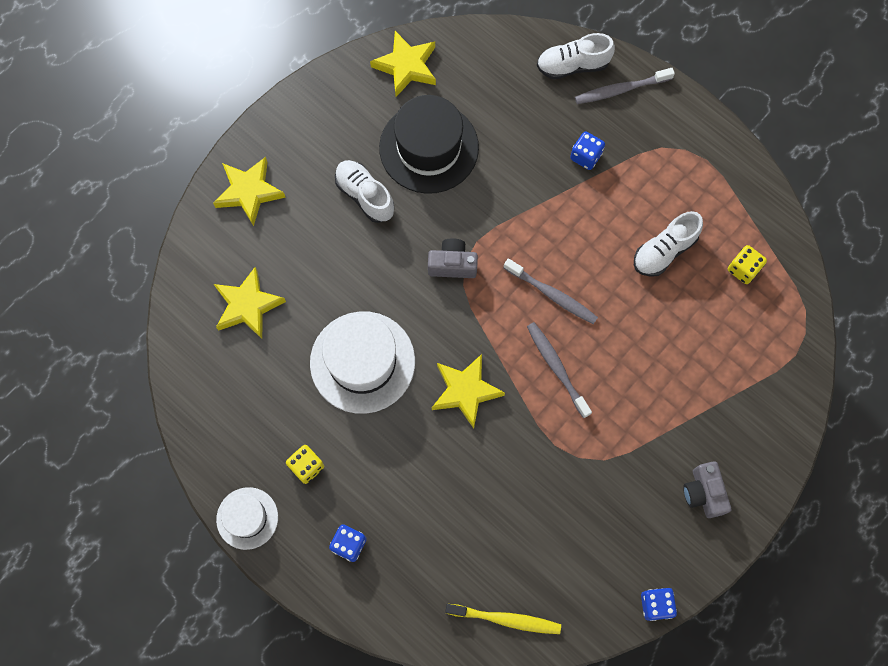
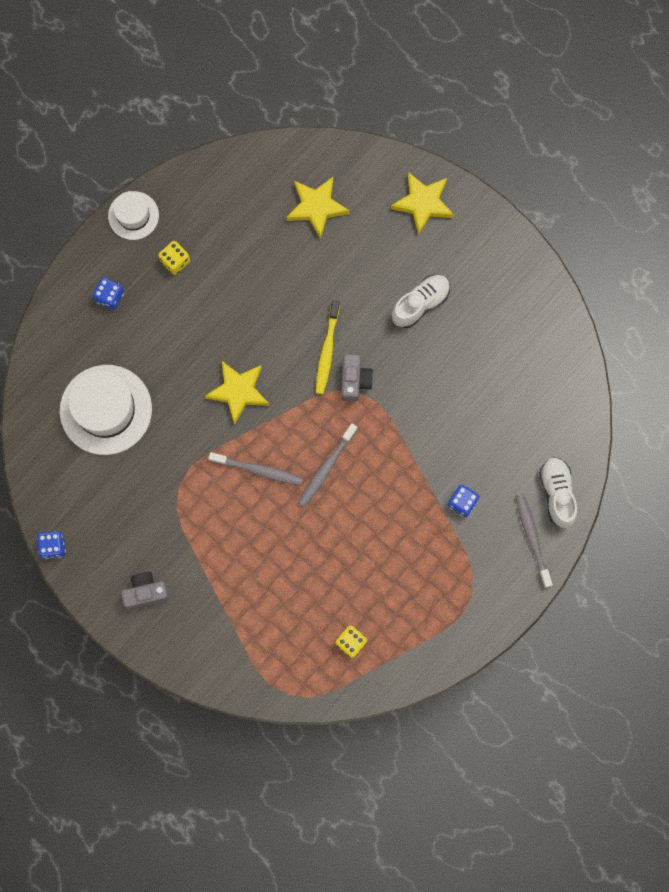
camera: 90 degrees right, 5 degrees up
(362, 362) = (265, 304): white hat -> white hat (106, 410)
(406, 66) = (552, 339): yellow star -> none
(429, 147) = (469, 360): black hat -> none
(506, 619) = (45, 423): yellow toothbrush -> yellow toothbrush (327, 351)
(556, 368) = (258, 470): grey toothbrush -> grey toothbrush turned 45 degrees clockwise
(664, 251) = (368, 570): white shoe -> none

